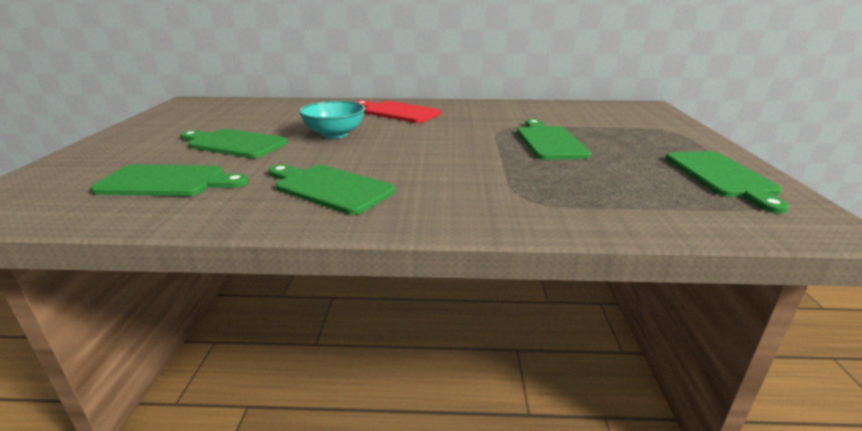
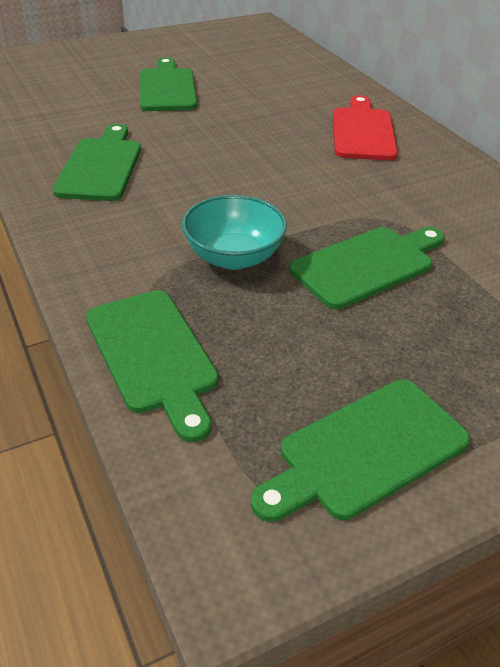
camera: 60 degrees right, 15 degrees up
(167, 182) = (64, 98): green cutting board -> green cutting board (153, 355)
(334, 134) = (241, 122): turquoise bowl -> turquoise bowl (233, 257)

